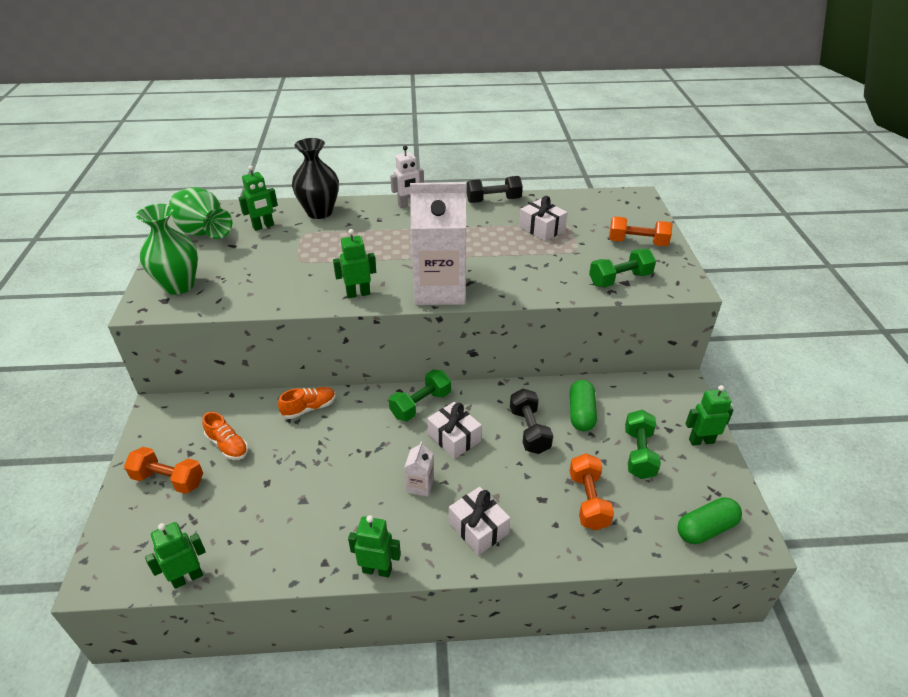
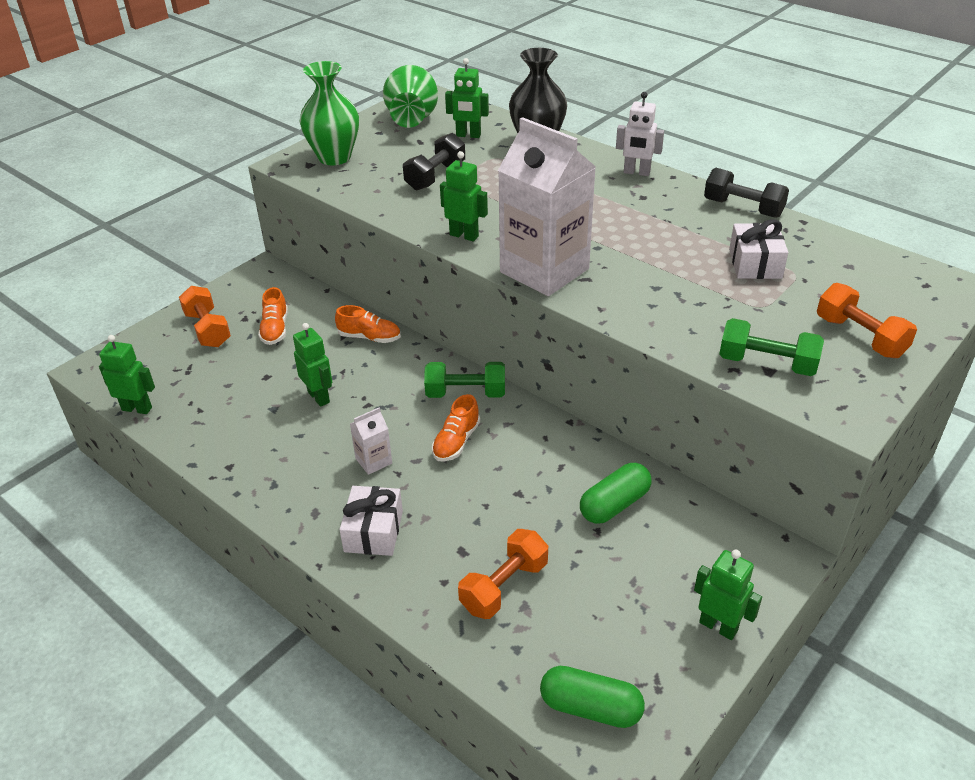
camera: 45 degrees right, 0 degrees up
(377, 570) = (256, 501): green robot -> green robot (319, 397)
(454, 438) = (456, 441): white gift -> orange shoe
(529, 430) = (536, 483): black dumbbell -> black dumbbell (435, 176)
(639, 453) = (622, 585): green dumbbell -> none

